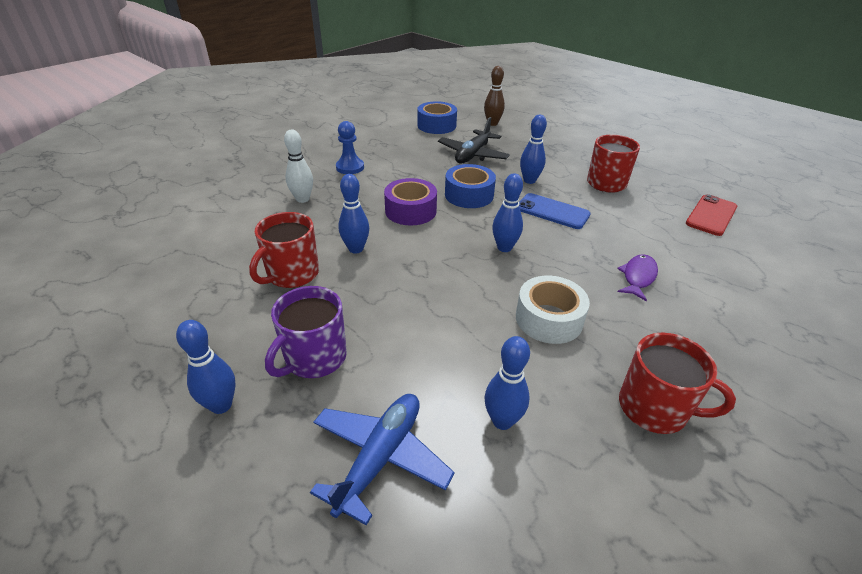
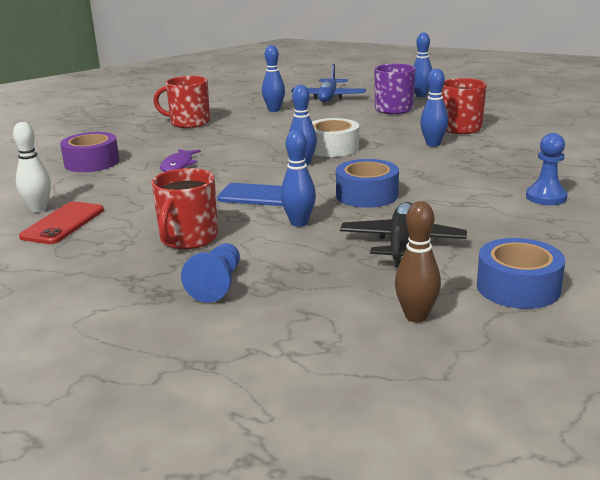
camera: 165 degrees right, 15 degrees down
(302, 199) = (539, 163): white bowling pin -> white bowling pin (38, 209)
(410, 211) = (417, 172): purple tape -> purple tape (92, 162)
(549, 319) = (254, 138): white tape -> white tape (332, 148)
(584, 151) = (217, 284): none -> blue pawn

